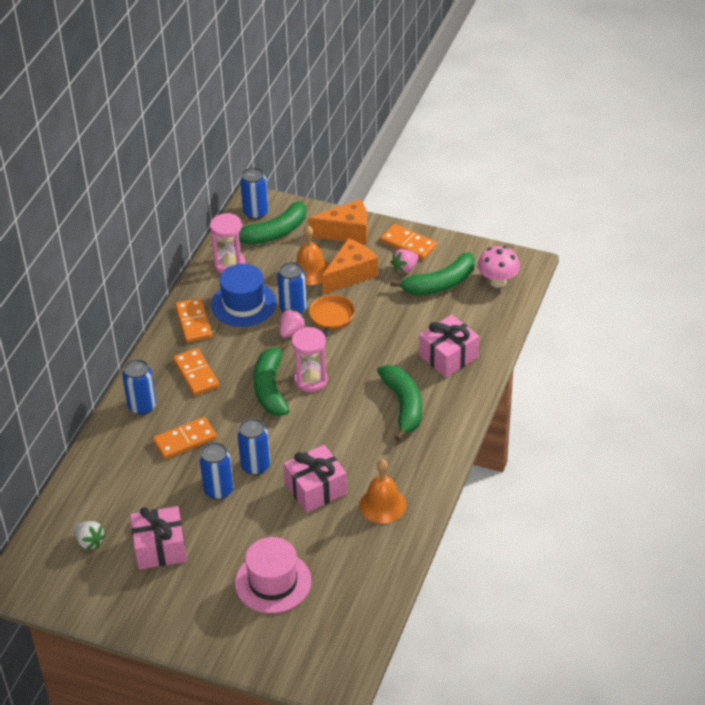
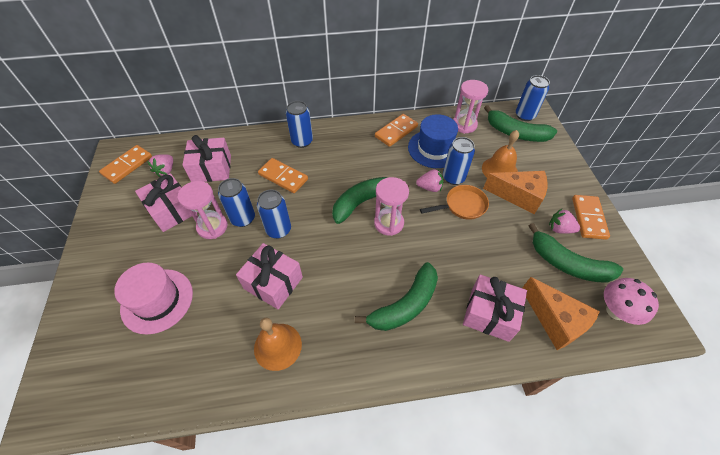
camera: 60 degrees right, 10 degrees up
(90, 542) = (166, 170): white strawberry -> pink strawberry
(121, 499) = (211, 169): none -> pink gift
(196, 374) = (349, 154): orange domino -> orange domino (127, 165)
(211, 518) = (212, 227): none -> pink hourglass
(346, 232) = (559, 172): orange cheese -> orange cheese (555, 320)

